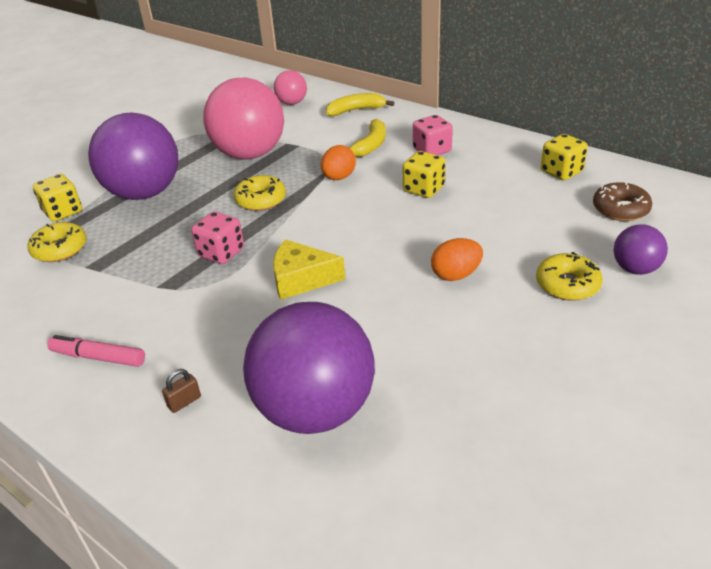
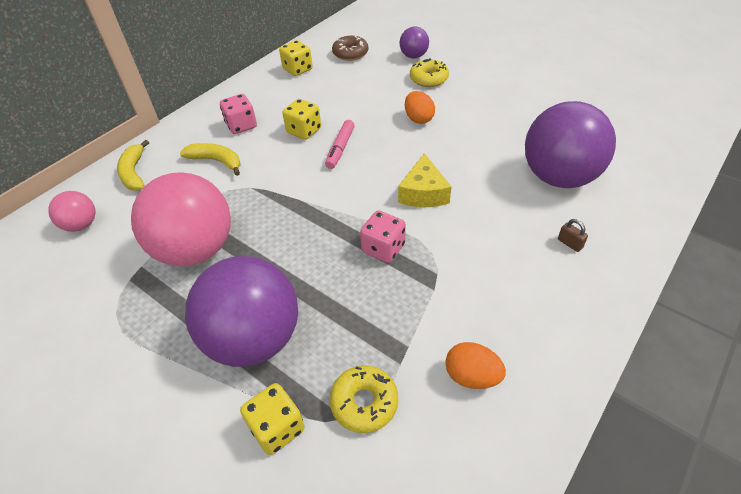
camera: 90 degrees left, 10 degrees up
(99, 357) = (535, 311): pink marker -> pink marker (340, 148)
(261, 200) = (296, 230): yellow donut -> none
(339, 178) = (270, 179): orange egg -> orange egg (471, 376)

